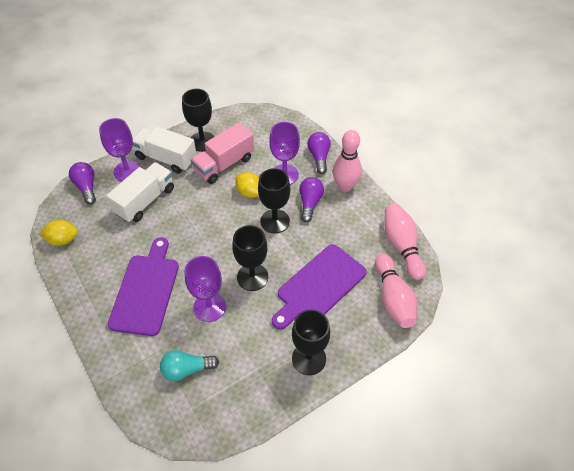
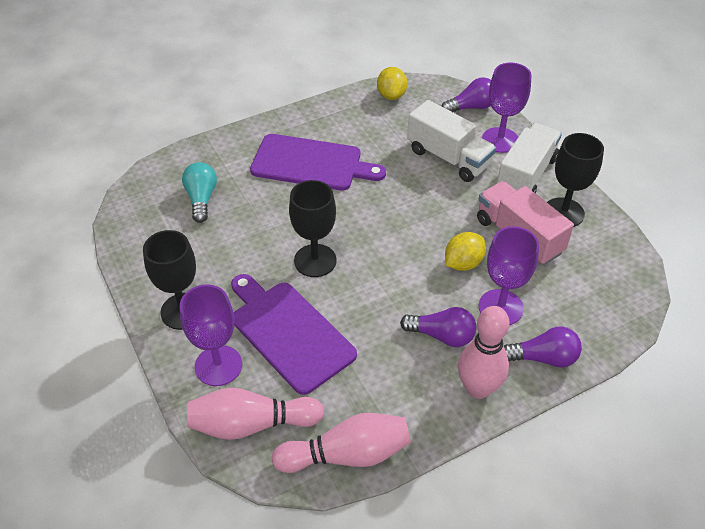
camera: 95 degrees right, 5 degrees down
(209, 307) = (278, 218): purple goblet -> purple goblet (218, 365)
(275, 221) = (408, 290): black goblet -> none

